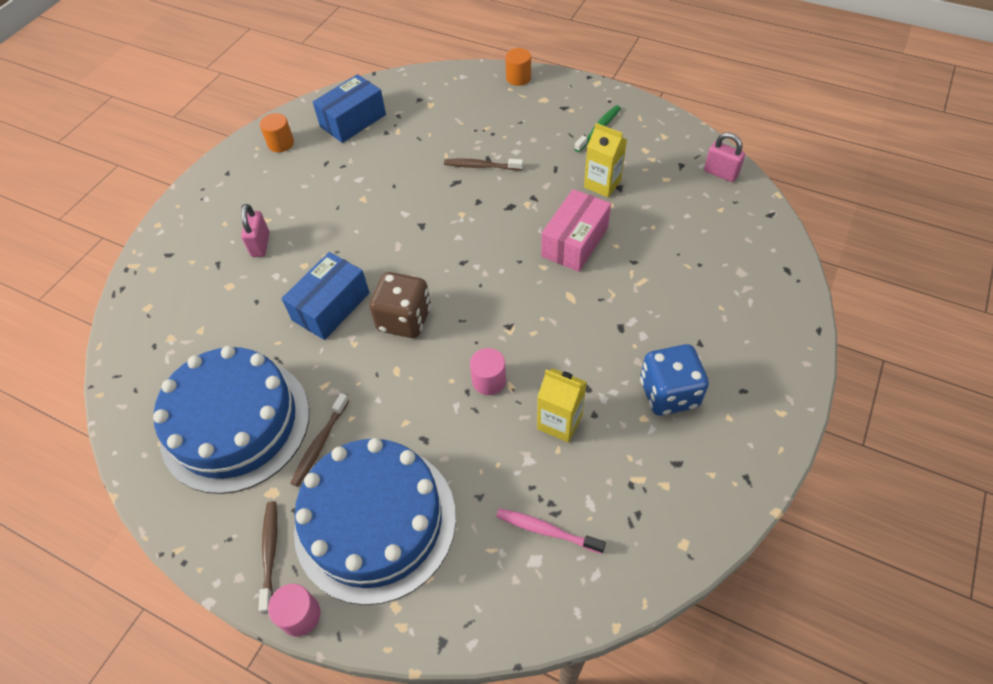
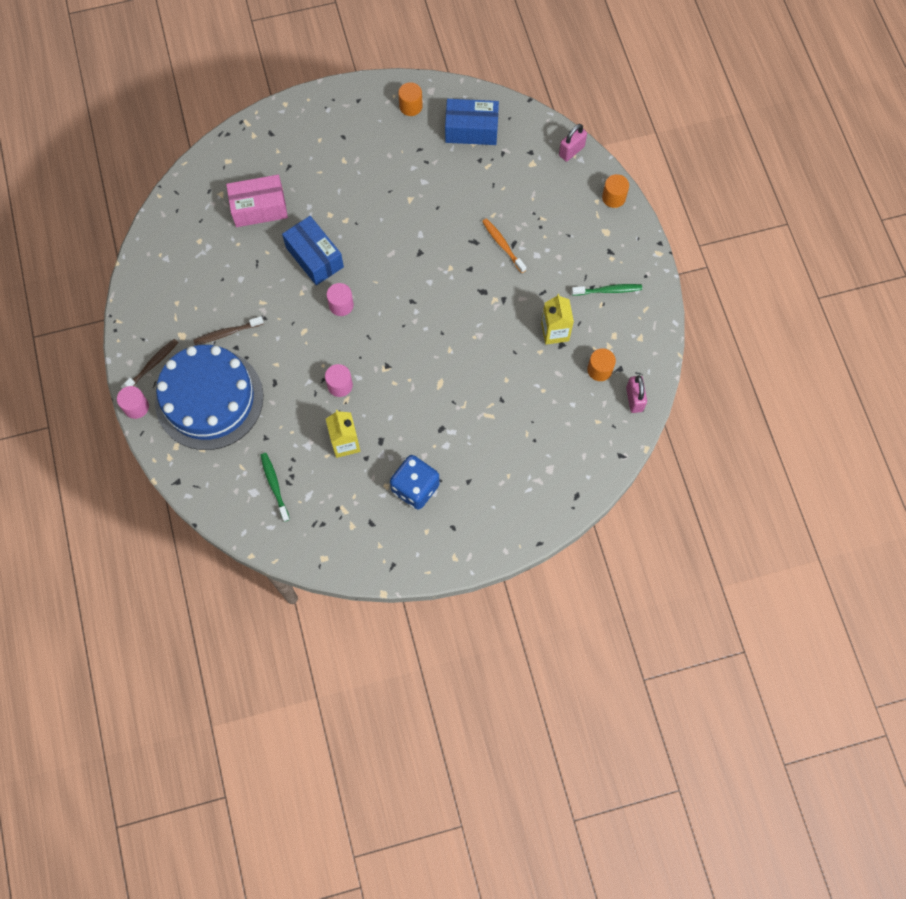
camera: 45 degrees right, 15 degrees up
(235, 423) = (202, 280): blue cake -> none
(260, 245) = (322, 176): pink padlock -> pink padlock (571, 151)
(331, 306) = (314, 257): blue box -> blue box turned 60 degrees clockwise
(404, 319) = (341, 305): brown dice -> pink cylinder
(481, 166) = (502, 245): brown toothbrush -> orange toothbrush
(546, 530) = (274, 485): pink toothbrush -> green toothbrush
(575, 242) = (487, 353): pink box -> pink box (259, 208)
(669, 178) = (599, 370): none -> orange cylinder

